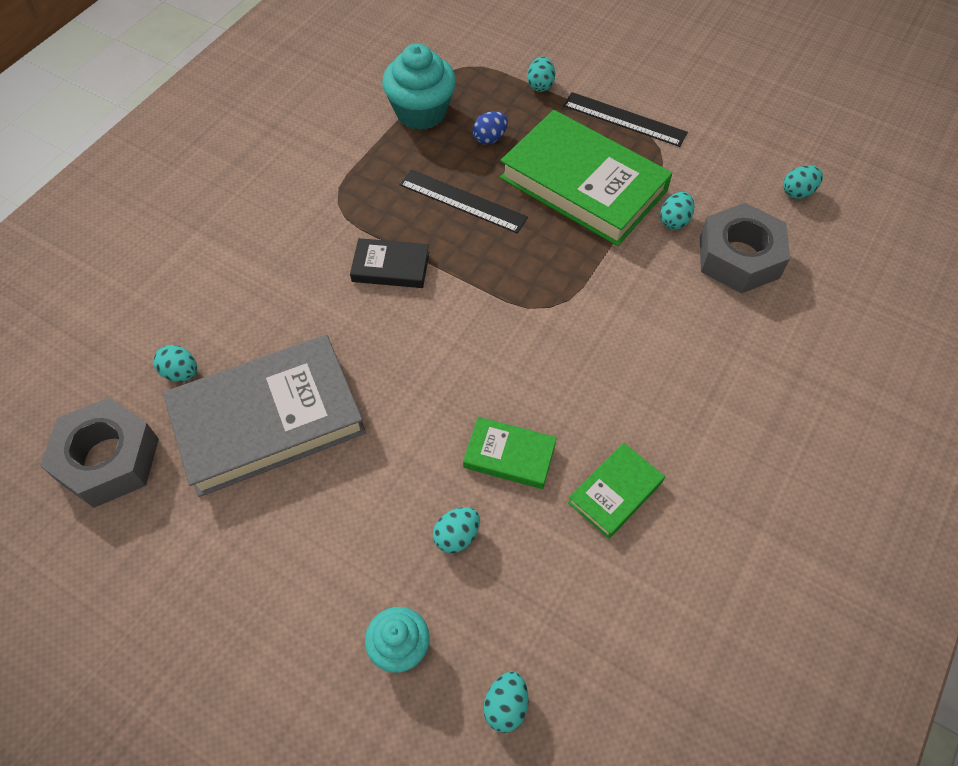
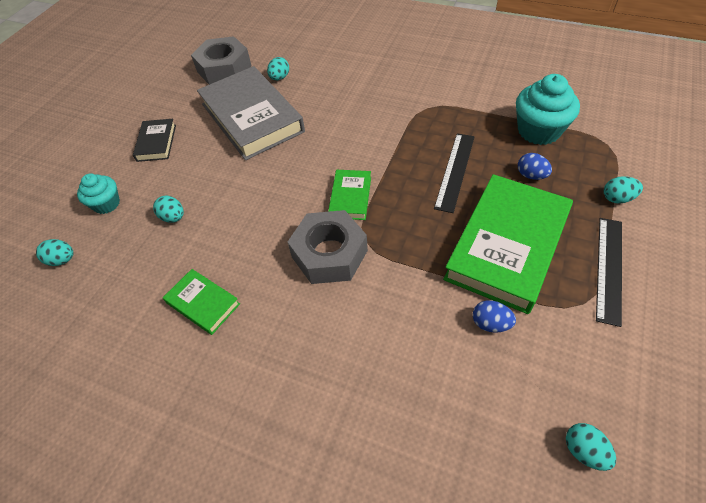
camera: 85 degrees right, 5 degrees down
(390, 267) = (379, 145): black book -> black book (156, 143)
(509, 455) = (232, 235): green book -> green book (350, 197)
(674, 221) = (490, 323): turquoise egg -> blue egg
(739, 257) = (463, 386): grey nut -> grey nut (329, 254)

